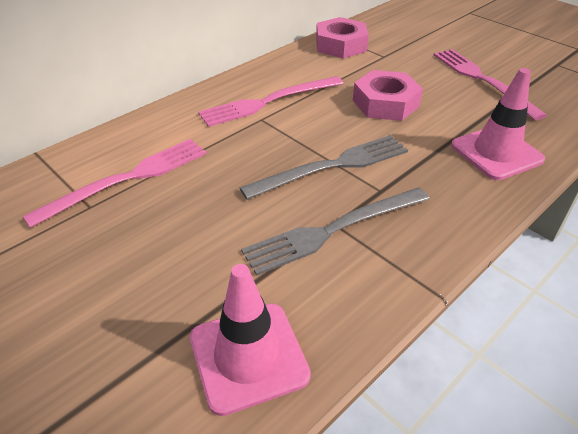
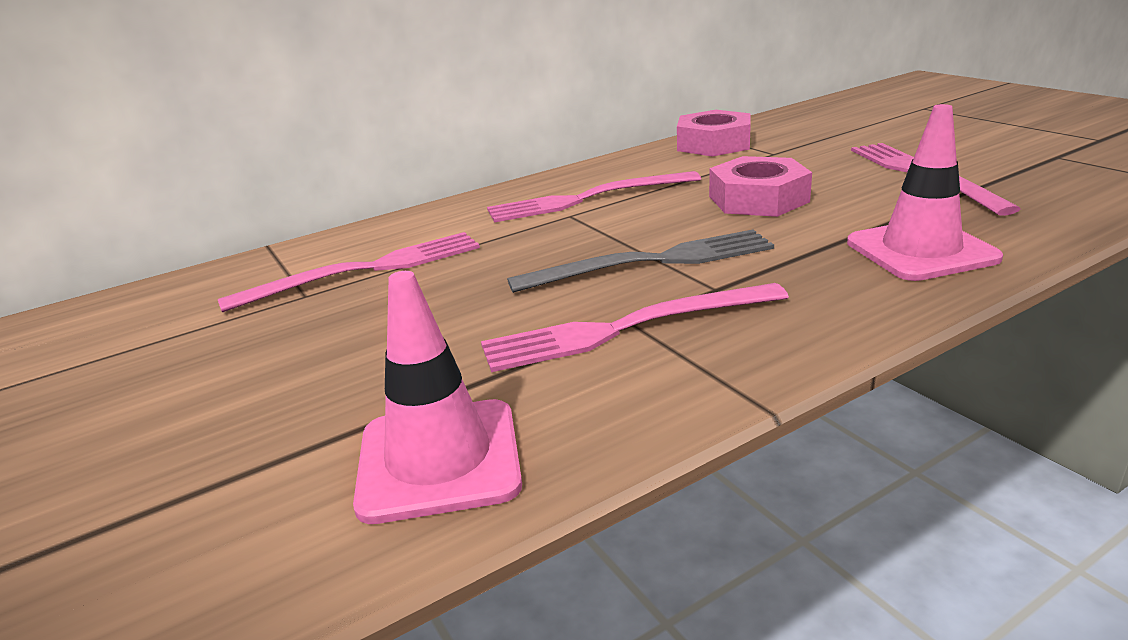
camera: 15 degrees right, 15 degrees down
(333, 230) = (625, 328): grey fork -> pink fork

